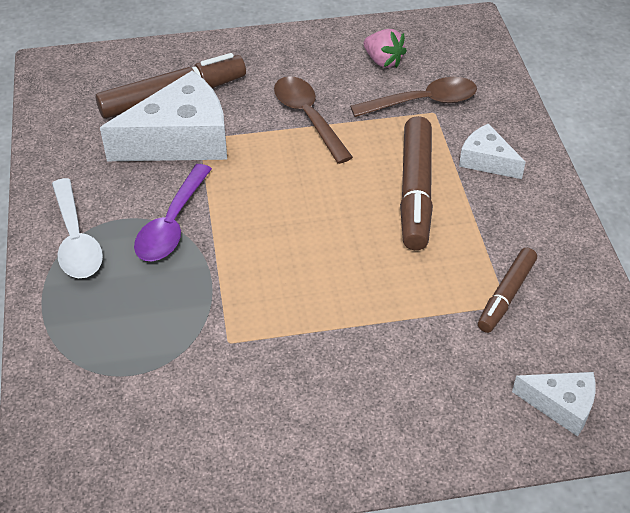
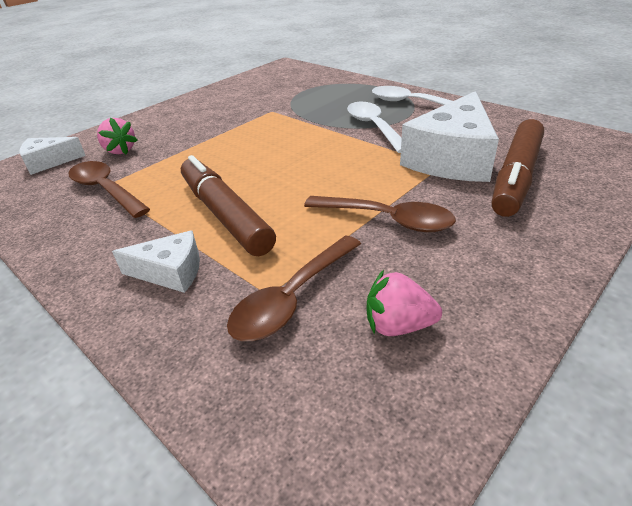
camera: 145 degrees right, 10 degrees down
(172, 224) = (374, 127): purple spoon -> white spoon
(465, 373) = (120, 150): none -> pink strawberry
(506, 295) = (105, 190): brown marker -> brown spoon

